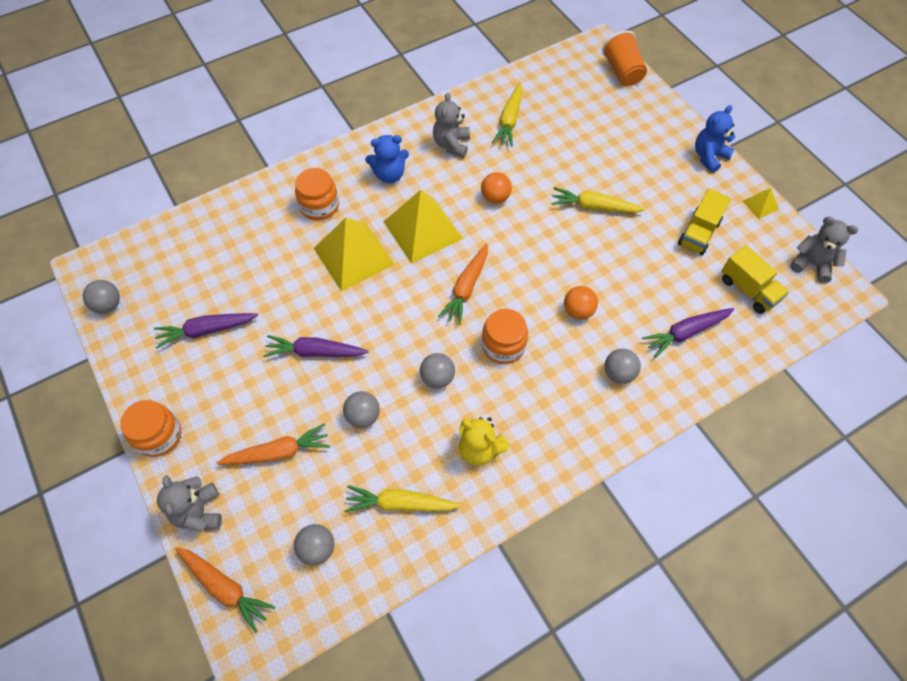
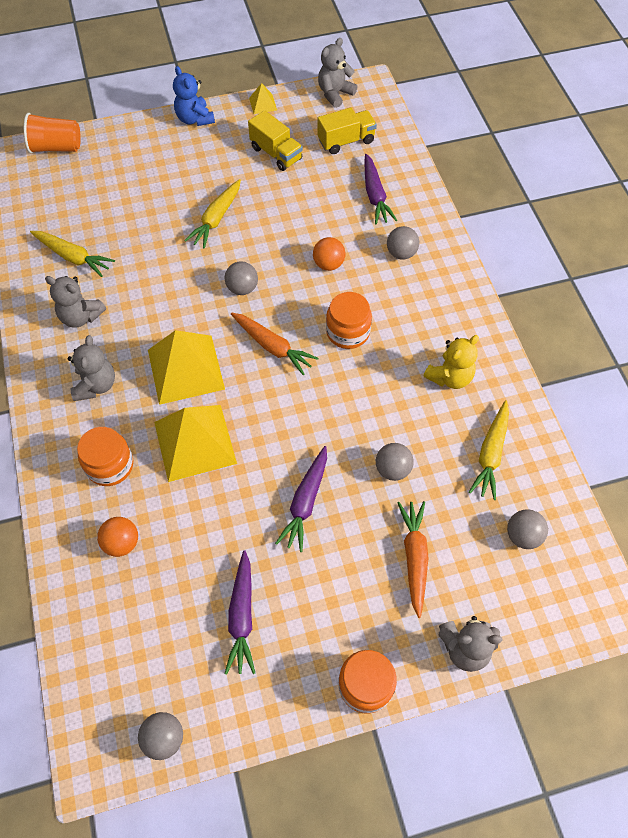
camera: 75 degrees left, 0 degrees up
(225, 588) = (549, 629): orange carrot -> none
(389, 174) = (96, 385): blue teddy bear -> grey teddy bear
(437, 378) = (367, 395): grey ball -> grey ball (242, 288)
(495, 197) = (171, 295): orange ball -> orange ball (122, 543)

